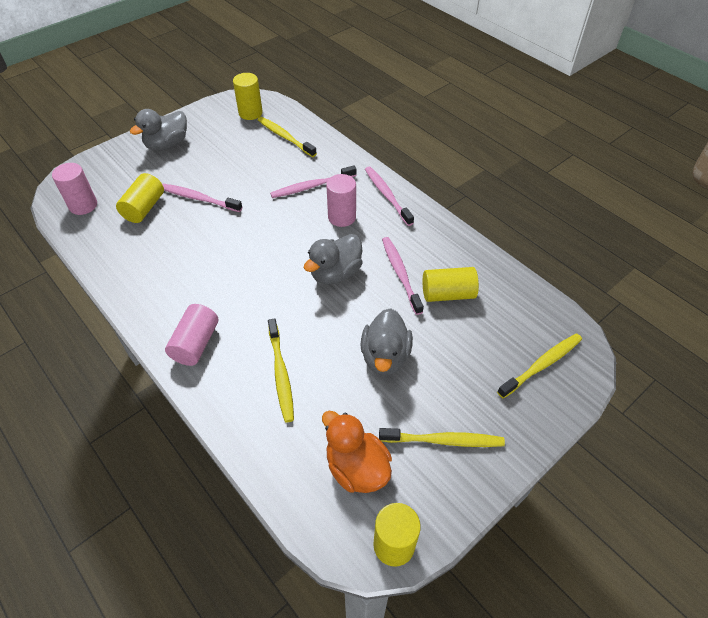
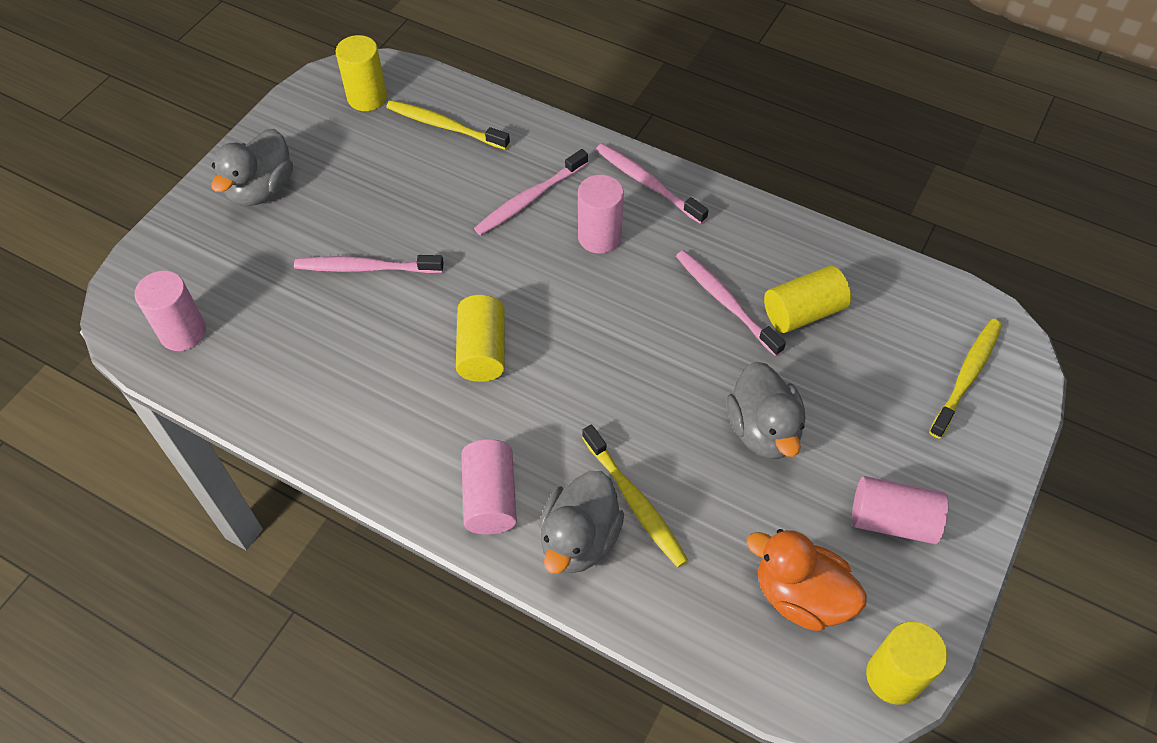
camera: 20 degrees left, 5 degrees up
(144, 208) = (287, 308): yellow cylinder -> yellow cylinder (482, 351)
(335, 273) = (635, 328): grey duck -> grey duck (579, 539)
(444, 440) = (892, 520): yellow toothbrush -> pink cylinder

